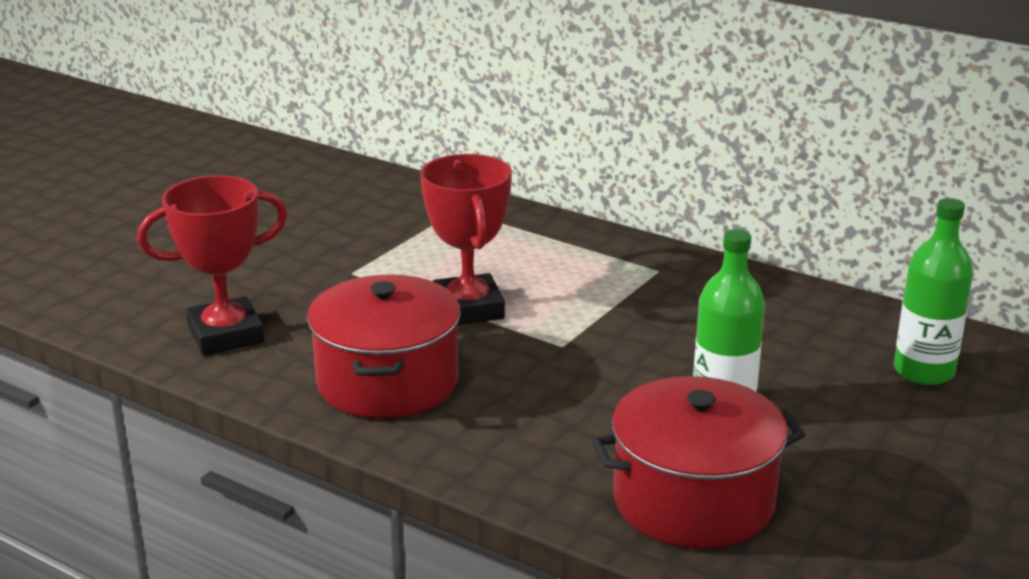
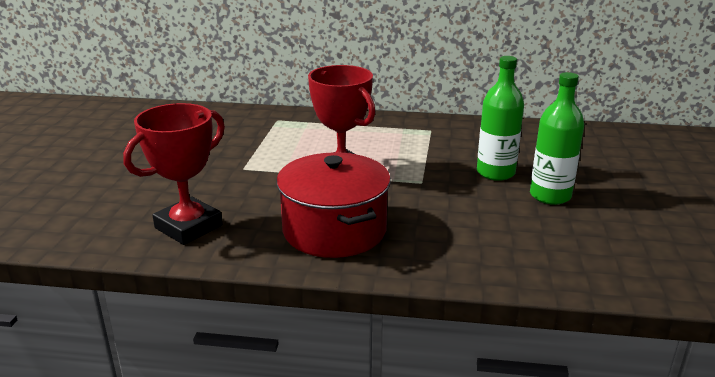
camera: 25 degrees left, 0 degrees up
(693, 500) = (596, 253): red pot -> none
(923, 371) = (625, 152): green bottle -> green bottle (495, 173)

